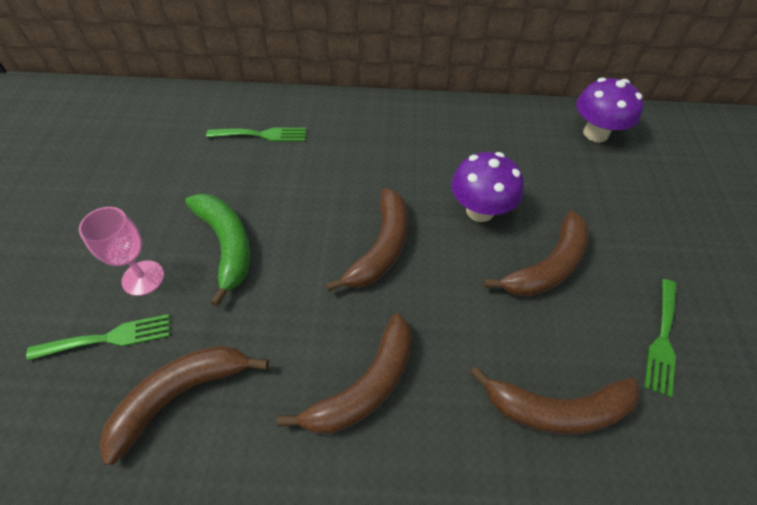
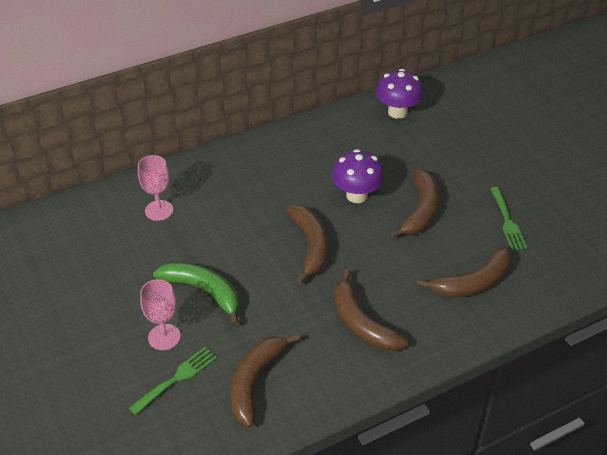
camera: 30 degrees left, 10 degrees down
(262, 135) = (159, 210): green fork -> pink goblet
(365, 386) = (361, 323): brown banana -> brown banana turned 135 degrees clockwise

